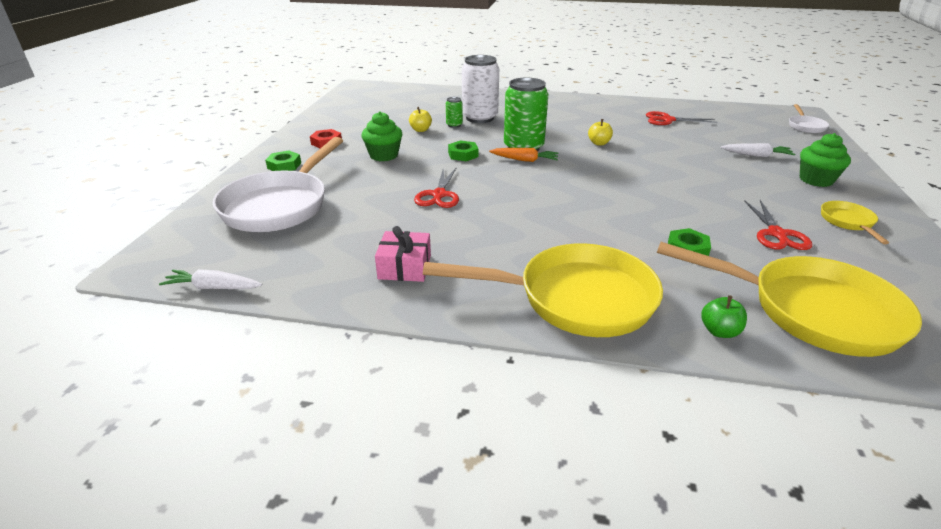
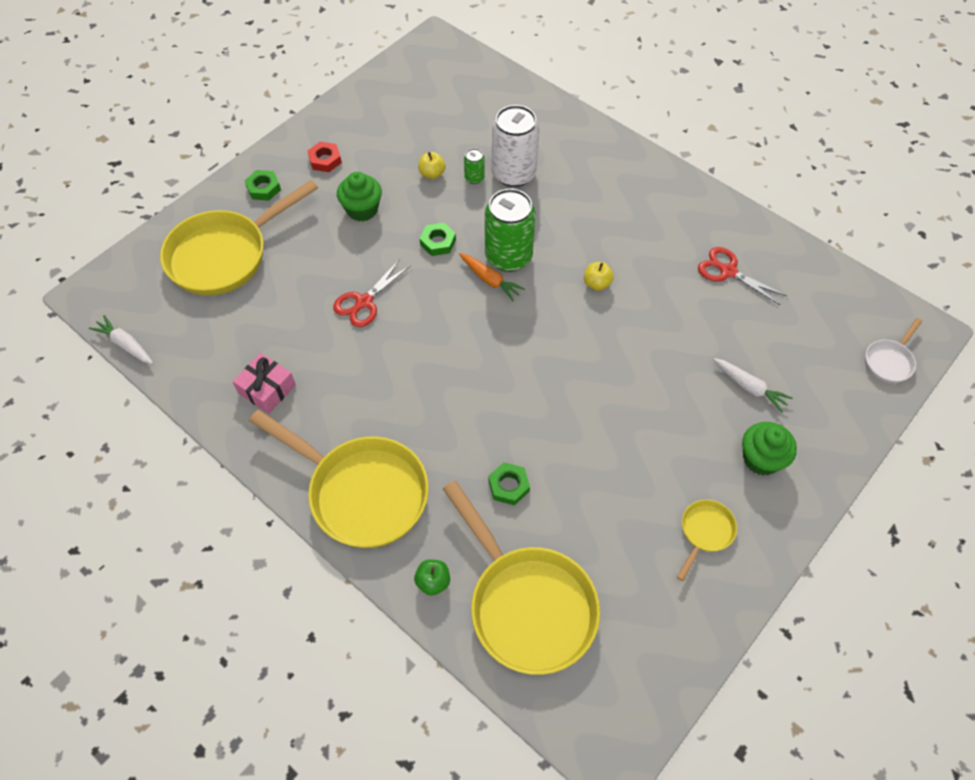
camera: 30 degrees right, 25 degrees up
(280, 205) = (225, 255): white pan -> yellow pan
(777, 234) = (613, 511): red scissors -> none

